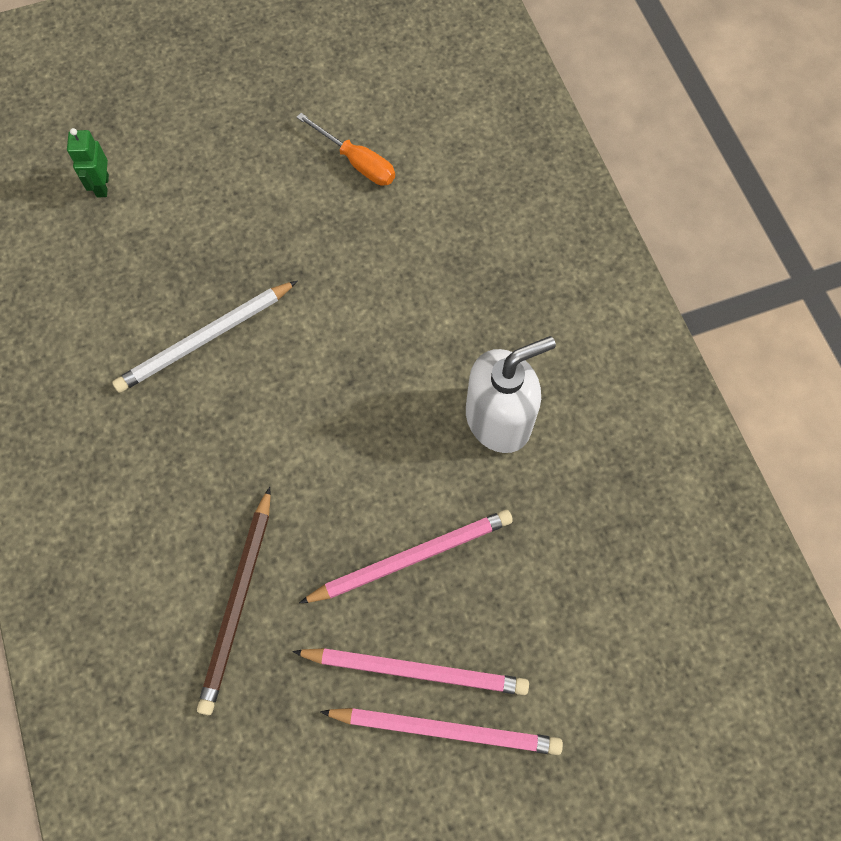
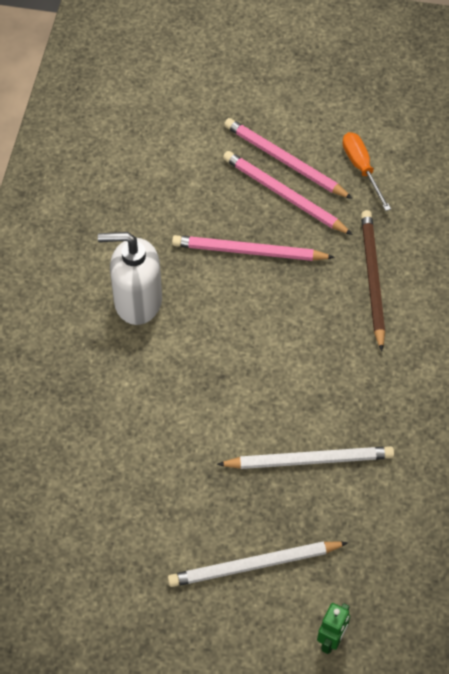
camera: 150 degrees left, 10 degrees down
(208, 212) = (254, 565): none -> white pencil
(238, 602) = (372, 279): brown pencil -> brown pencil turned 45 degrees counterclockwise
(357, 162) = (108, 546): orange screwdriver -> orange screwdriver (361, 168)

